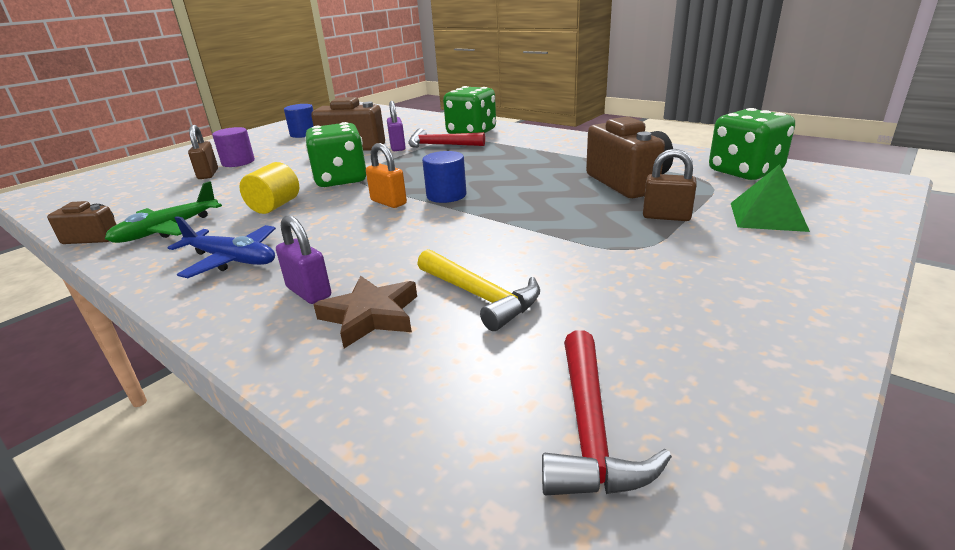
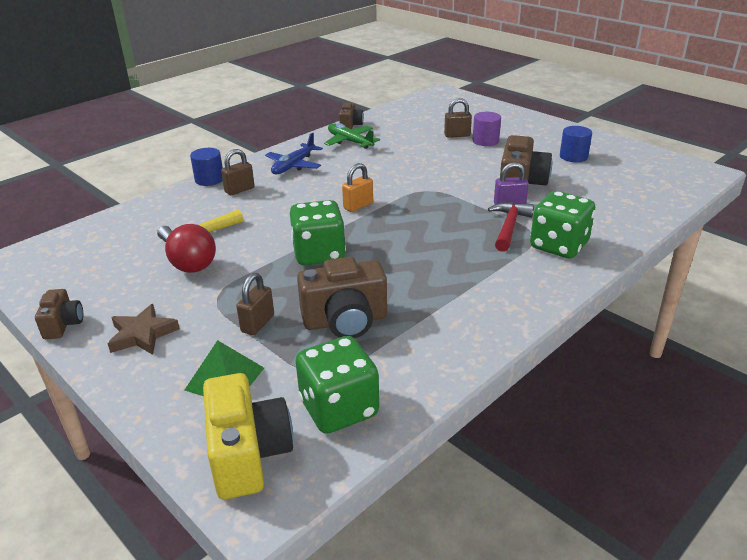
camera: 95 degrees right, 5 degrees up
(275, 206) = (373, 167): yellow cylinder -> none
(309, 292) = (239, 190): purple padlock -> brown padlock
(341, 180) = (420, 185): green dice -> green dice (319, 254)
(370, 316) = (203, 207): brown star -> brown star (142, 334)
(446, 195) = (360, 228): blue cylinder -> blue cylinder (209, 179)
(576, 278) = (194, 268): none -> red ball
(590, 430) = (81, 255): red hammer -> none
(812, 361) = (63, 324): none -> brown camera
(839, 192) = (248, 454): none -> yellow camera

